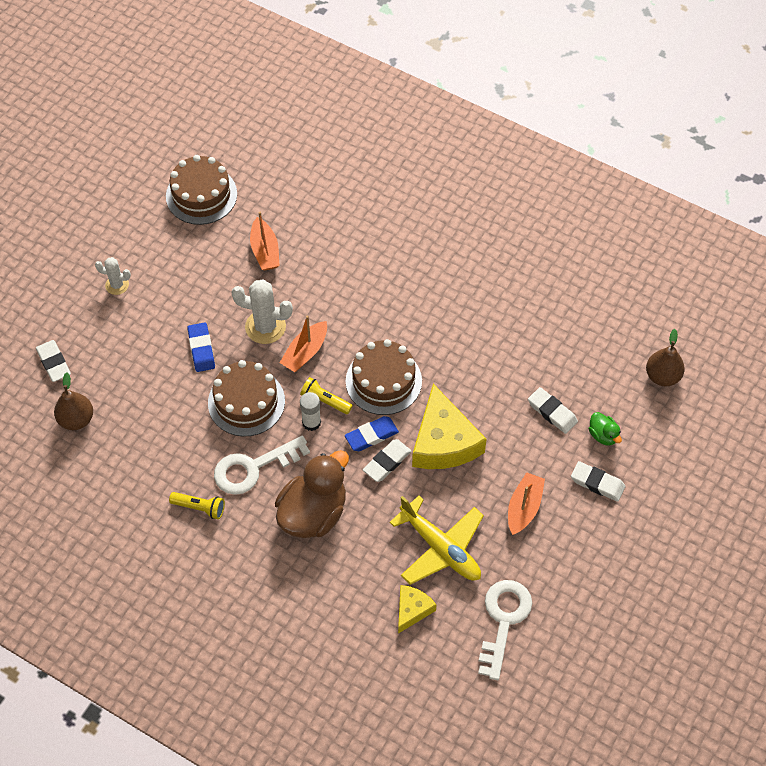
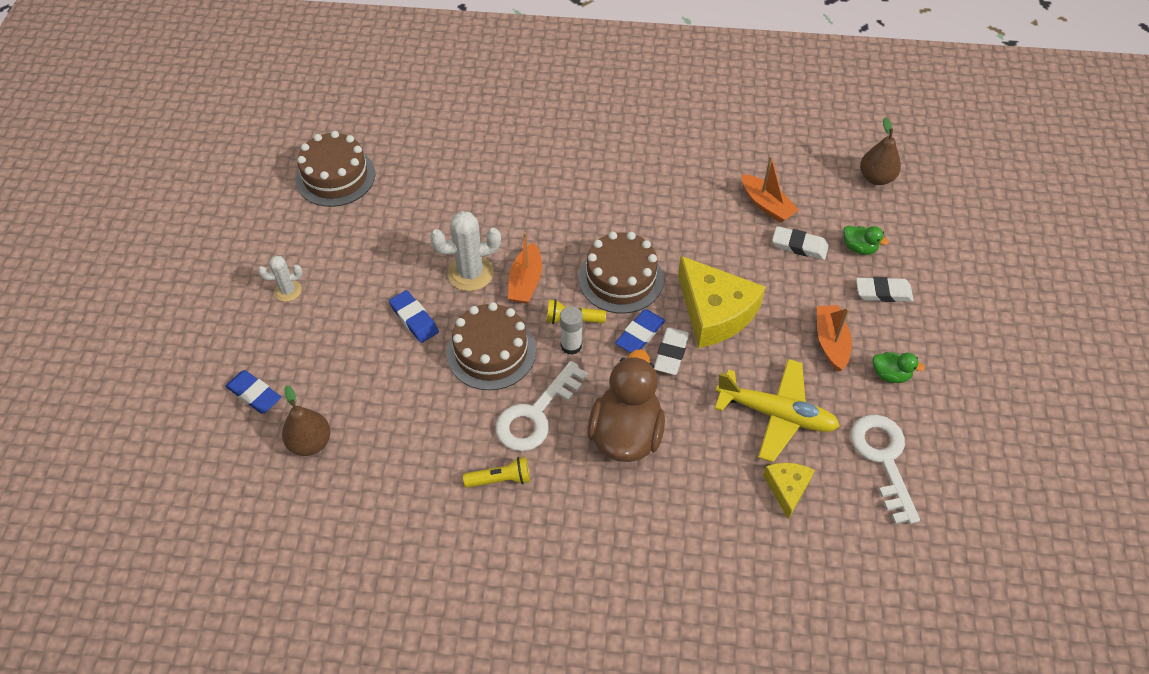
camera: 25 degrees left, 5 degrees down
(54, 363) = (254, 394): white eraser -> blue eraser
(265, 251) = (430, 204): orange boat -> orange boat (766, 205)
(555, 555) = (890, 375): none -> green duck

